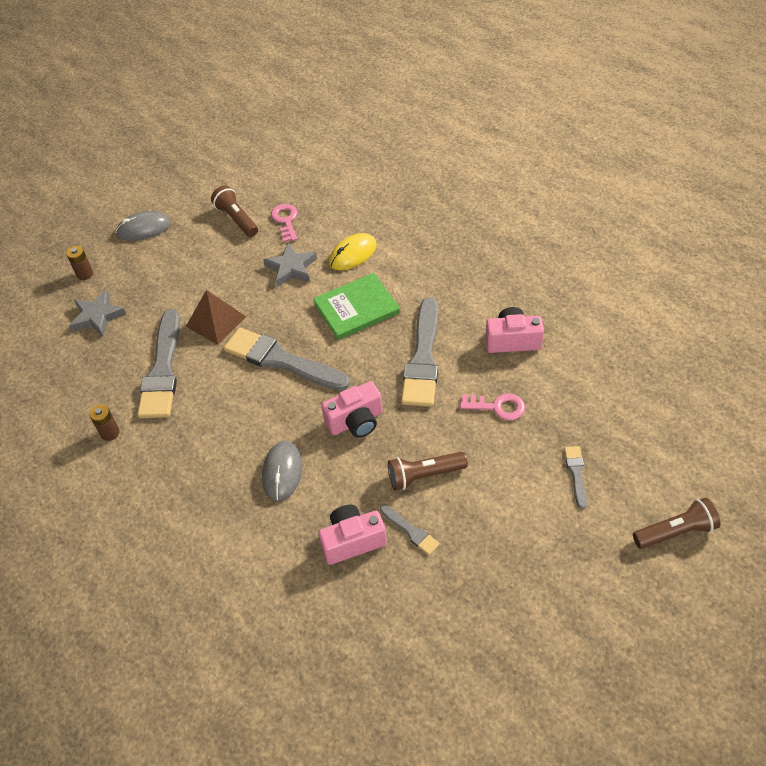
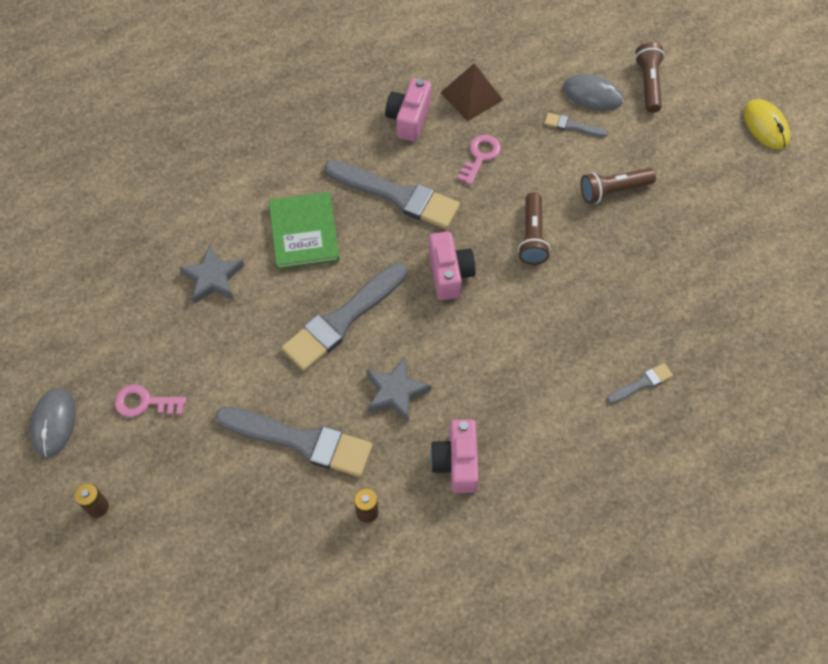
camera: 75 degrees left, 10 degrees up
(97, 316) = (181, 501): grey star -> grey star (396, 392)
(216, 321) = (254, 372): brown pyramid -> brown pyramid (471, 96)
(237, 219) = (99, 315): brown flashlight -> brown flashlight (613, 190)
(282, 472) = (484, 353): grey mouse -> grey mouse (592, 94)
(285, 220) = (133, 265): pink key -> pink key (144, 402)
(352, 541) = (581, 313): pink camera -> pink camera (456, 462)
(353, 254) = (223, 214): yellow mouse -> yellow mouse (765, 126)
(410, 531) = (586, 265): grey brush -> grey brush (641, 384)

